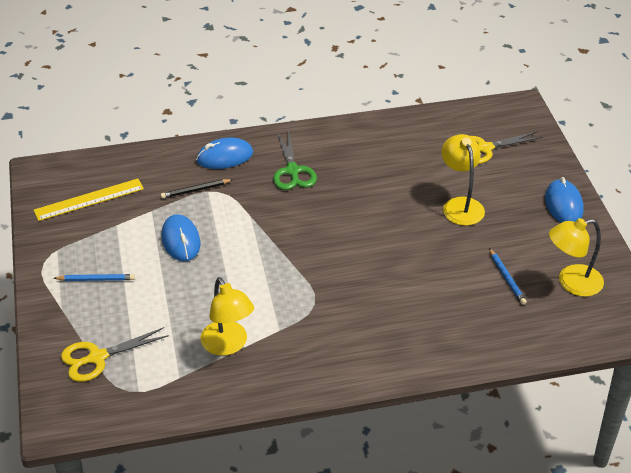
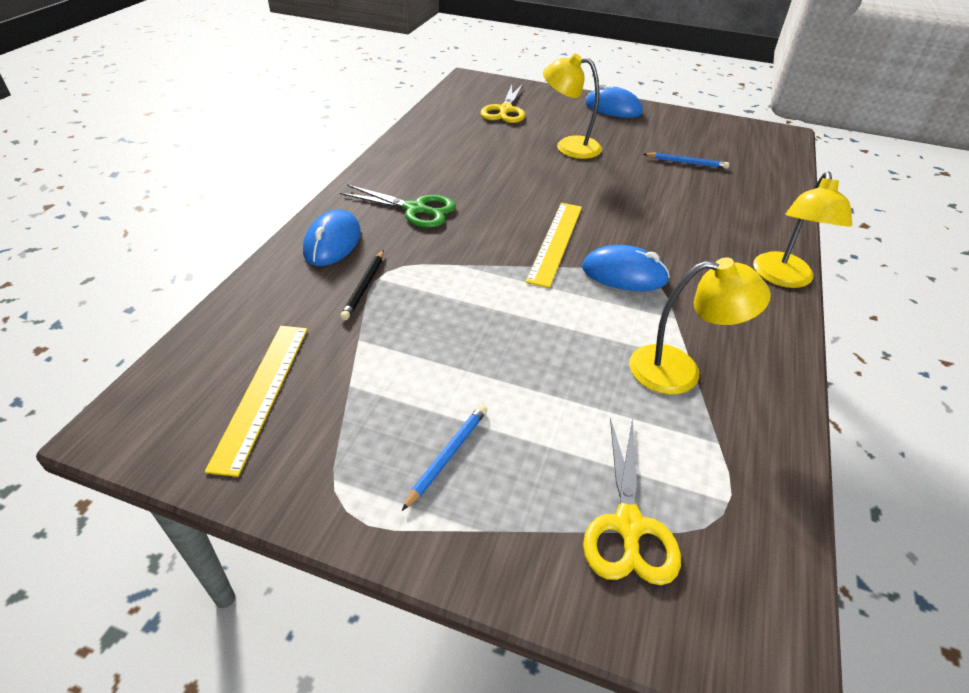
camera: 60 degrees left, 0 degrees up
(181, 241) = (446, 336): blue mouse -> blue mouse (624, 274)
(315, 248) = (555, 242): none -> yellow ruler
(571, 283) = (713, 140): yellow lamp -> yellow lamp (783, 278)

